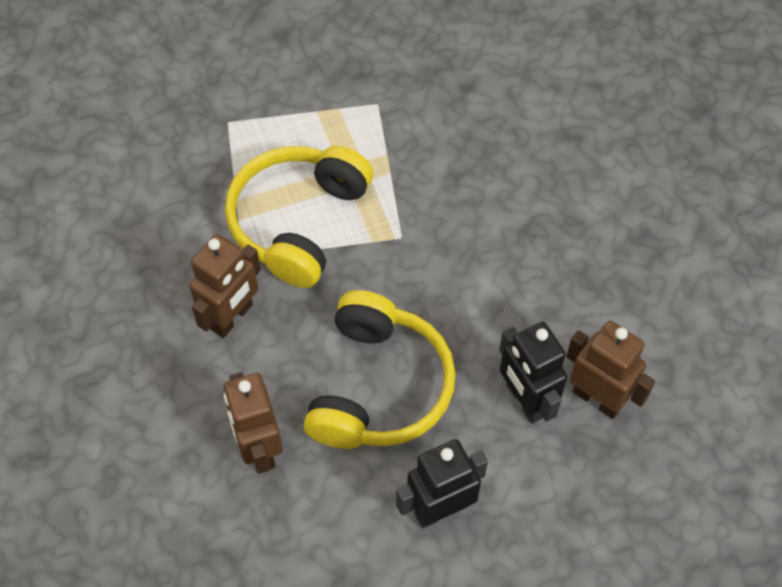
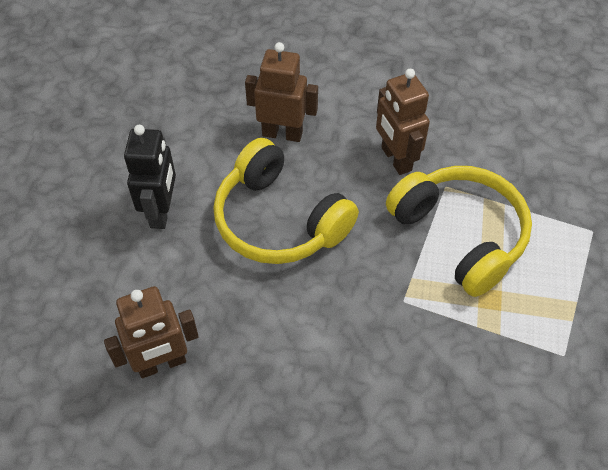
camera: 120 degrees right, 5 degrees down
(525, 400) = (199, 310): black robot -> none

